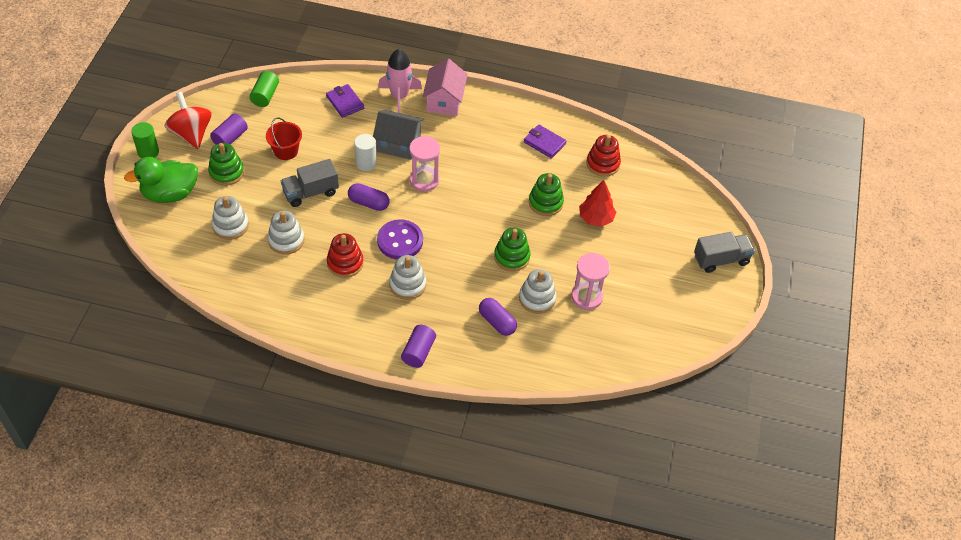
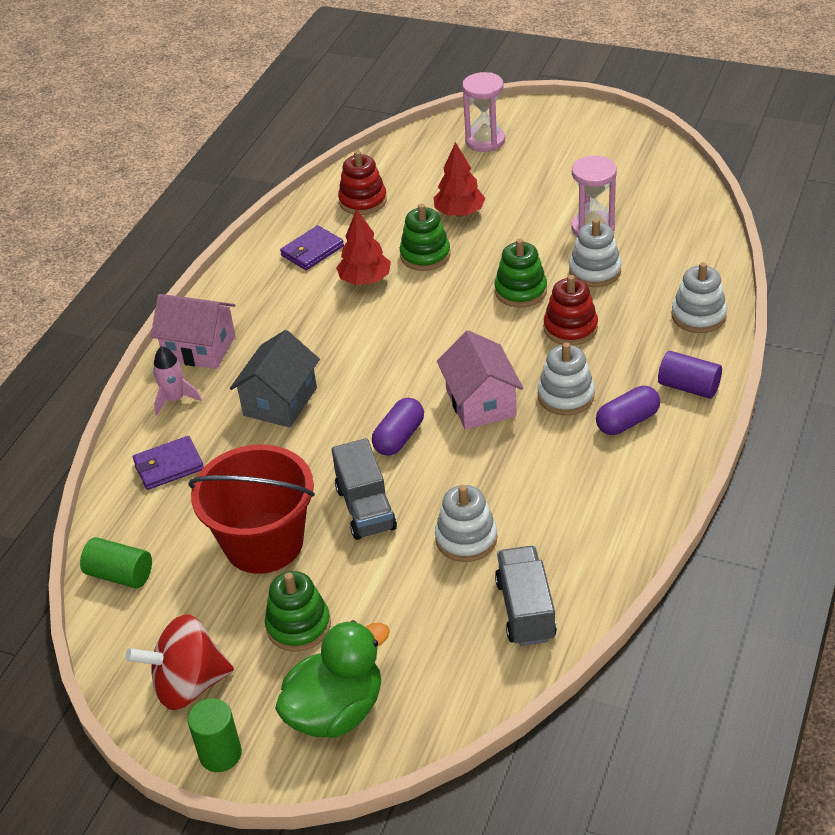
camera: 75 degrees left, 10 degrees down
(170, 194) = (336, 711): green duck -> green duck turned 120 degrees counterclockwise
(230, 138) = (214, 623): purple cylinder -> none
(230, 225) = (425, 615): white stacking toy -> white stacking toy (698, 316)
(286, 151) = (264, 542): red bucket -> red bucket, size x1.85
(345, 263) = (519, 465): red stacking toy -> red stacking toy (570, 328)
(366, 163) = (313, 440): white cylinder -> none
(399, 96) = (175, 399): pink rocket -> pink rocket, size x0.64
(400, 241) = (480, 403): purple button -> pink house
(424, 180) = (362, 374): pink hourglass -> pink hourglass (485, 141)
(497, 322) = (635, 309): purple capsule -> purple capsule (627, 421)
(516, 173) = (365, 280): none -> red tree
(721, 260) = (538, 120): grey truck -> grey truck (525, 610)

